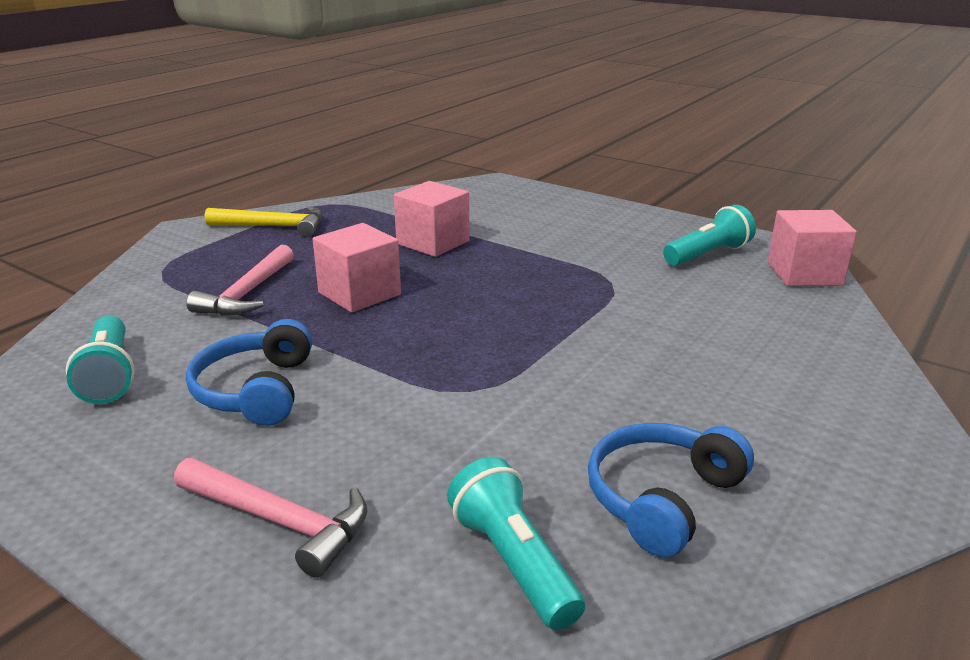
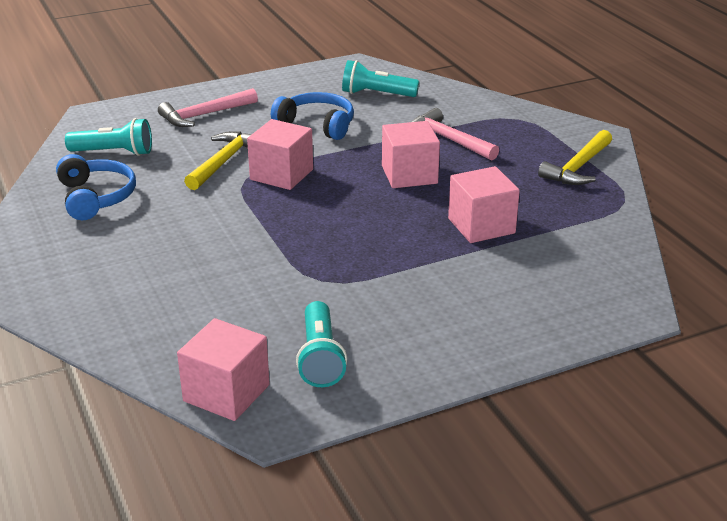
camera: 120 degrees right, 5 degrees up
(433, 368) = (281, 174): none -> pink cube
(439, 426) = (224, 162): none -> yellow hammer

